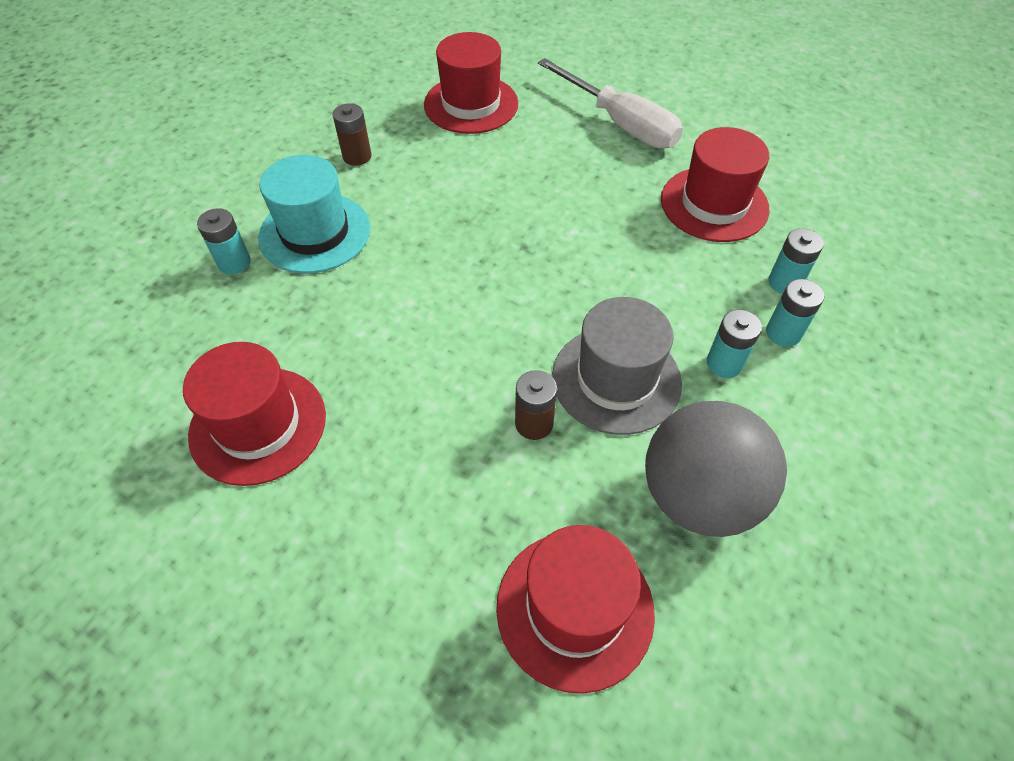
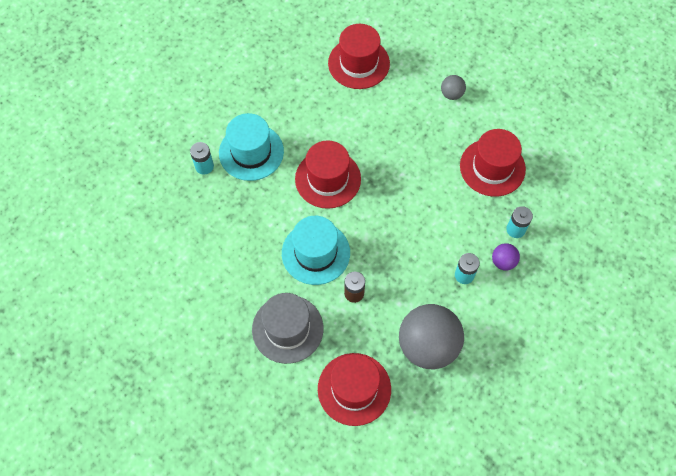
camera: 10 degrees right, 10 degrees up
(258, 425) = (213, 270): red hat -> red hat (328, 179)
(357, 156) = (281, 97): brown battery -> none
(449, 367) = (315, 253): none -> turquoise hat
(616, 379) = (403, 275): grey hat -> grey hat (287, 329)
(620, 123) = (451, 94): white screwdriver -> grey ball
(783, 333) = (503, 262): turquoise battery -> purple ball

